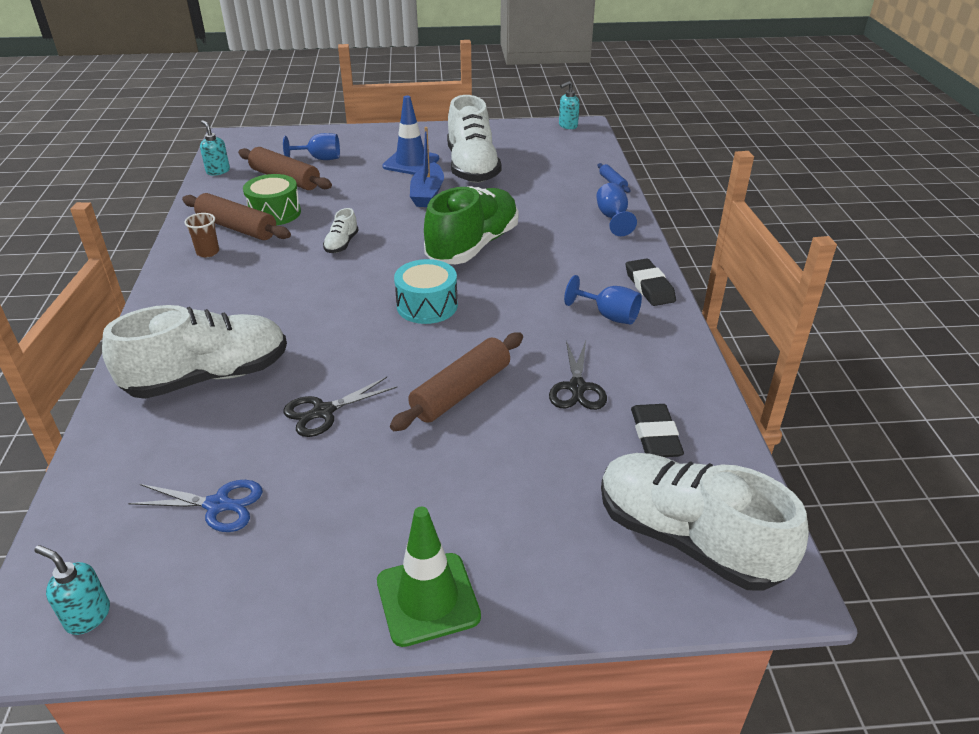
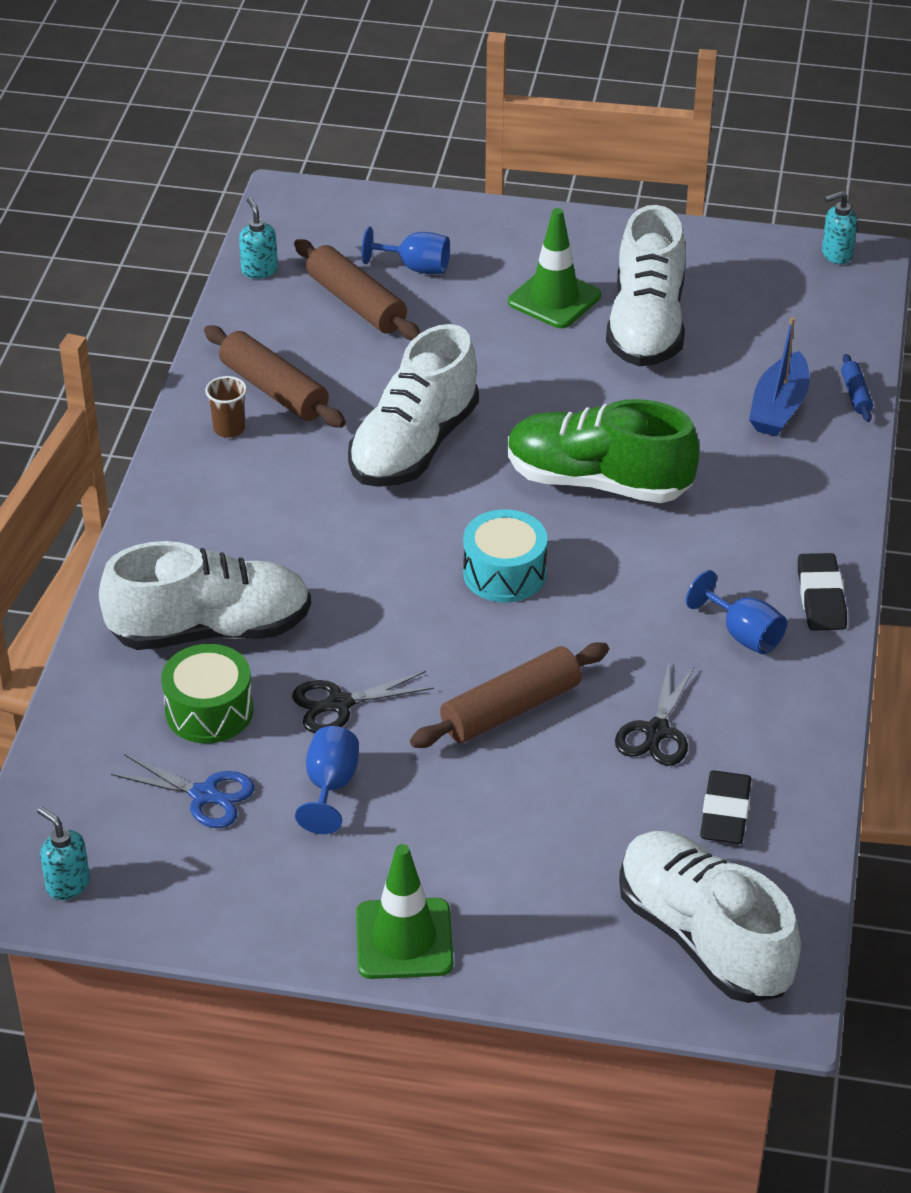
camera: 15 degrees right, 5 degrees up
(274, 213) = (330, 370): green drum -> green drum (209, 711)
(341, 244) = (414, 446): white shoe -> white shoe, size x2.36
(411, 163) = (554, 299): blue traffic cone -> green traffic cone
(427, 193) = (561, 369): blue boat -> blue boat (779, 407)
(473, 246) = (598, 482): green shoe -> green shoe turned 120 degrees counterclockwise
(612, 218) = (824, 465): blue goblet -> blue goblet (330, 786)

